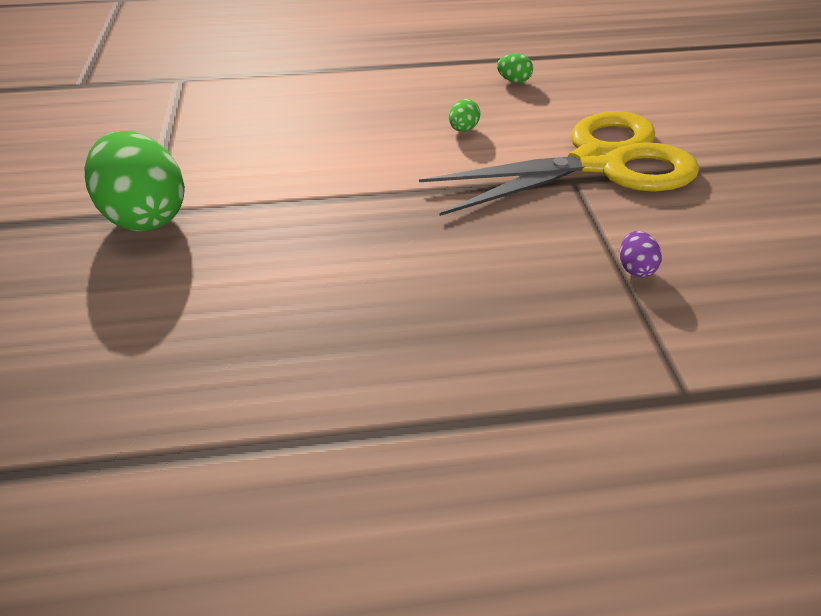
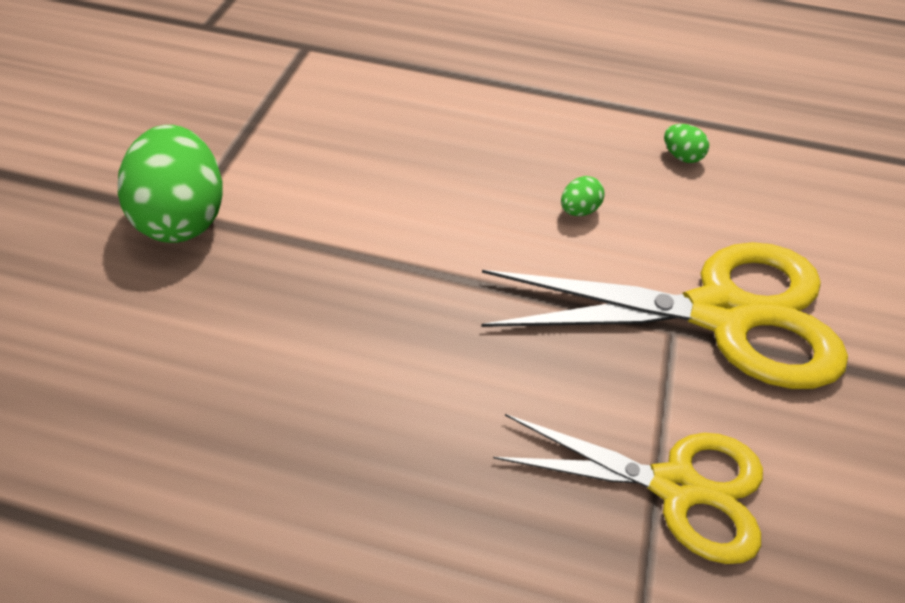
camera: 20 degrees right, 5 degrees up
(635, 268) = (675, 486): purple egg -> yellow scissors

